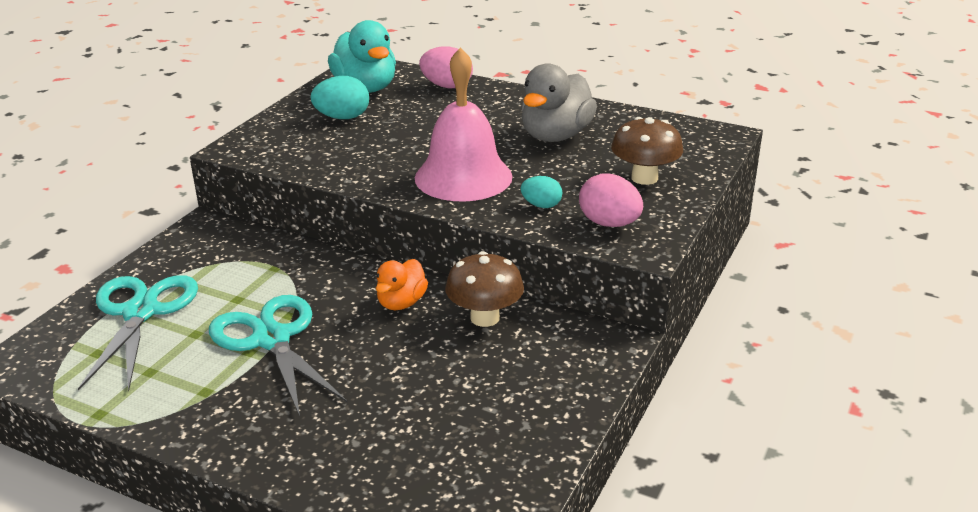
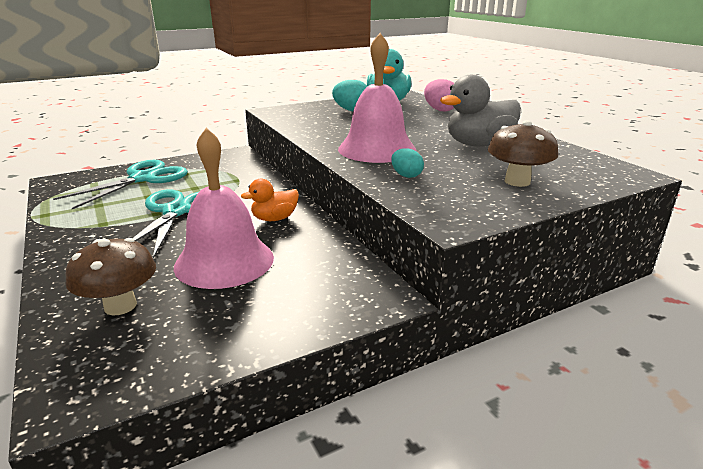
camera: 35 degrees right, 5 degrees down
(423, 372) = (224, 261): none -> pink bell
(485, 318) = (312, 245): brown mushroom -> brown mushroom (120, 306)
(609, 223) = (443, 199): pink egg -> none

